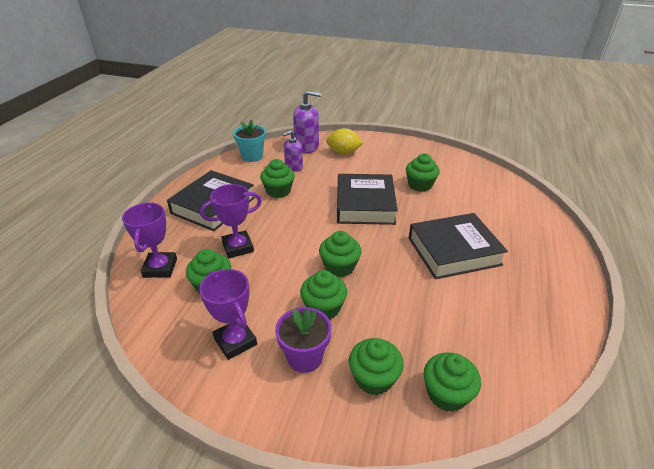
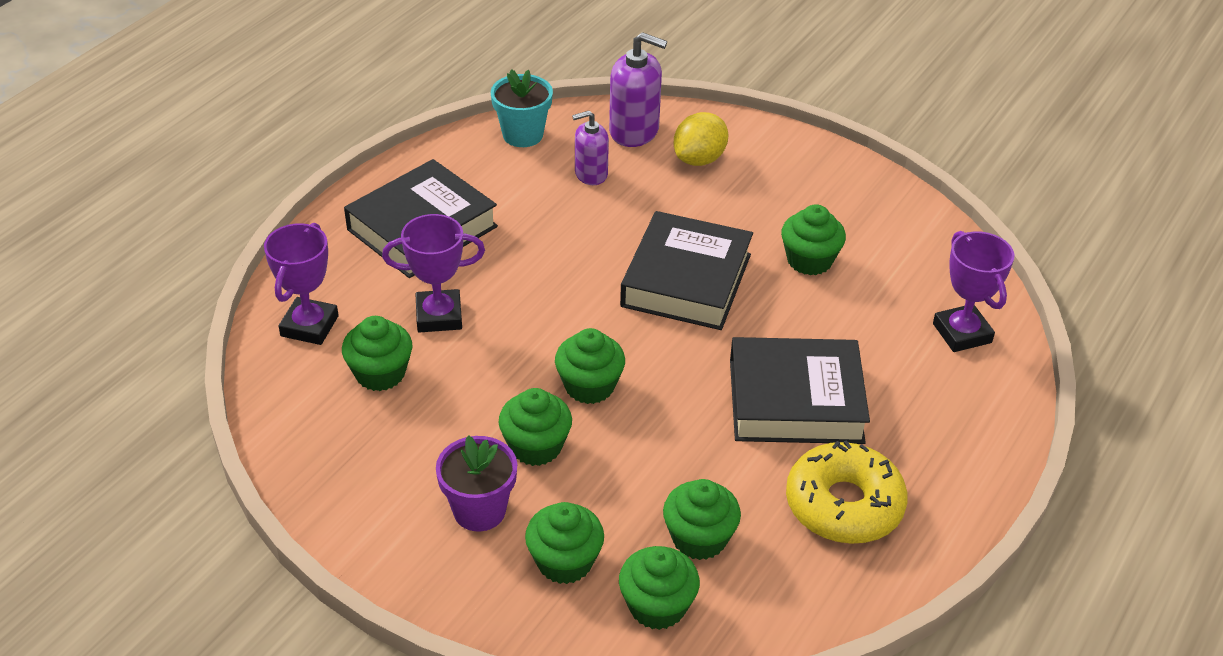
camera: 15 degrees right, 5 degrees up
(235, 341) = (389, 465): purple trophy -> purple trophy (962, 333)
(278, 191) = (543, 221): green cupcake -> green cupcake (699, 538)
(344, 153) = (699, 159): yellow lemon -> yellow lemon turned 75 degrees counterclockwise
(514, 301) = (844, 505): none -> yellow donut

